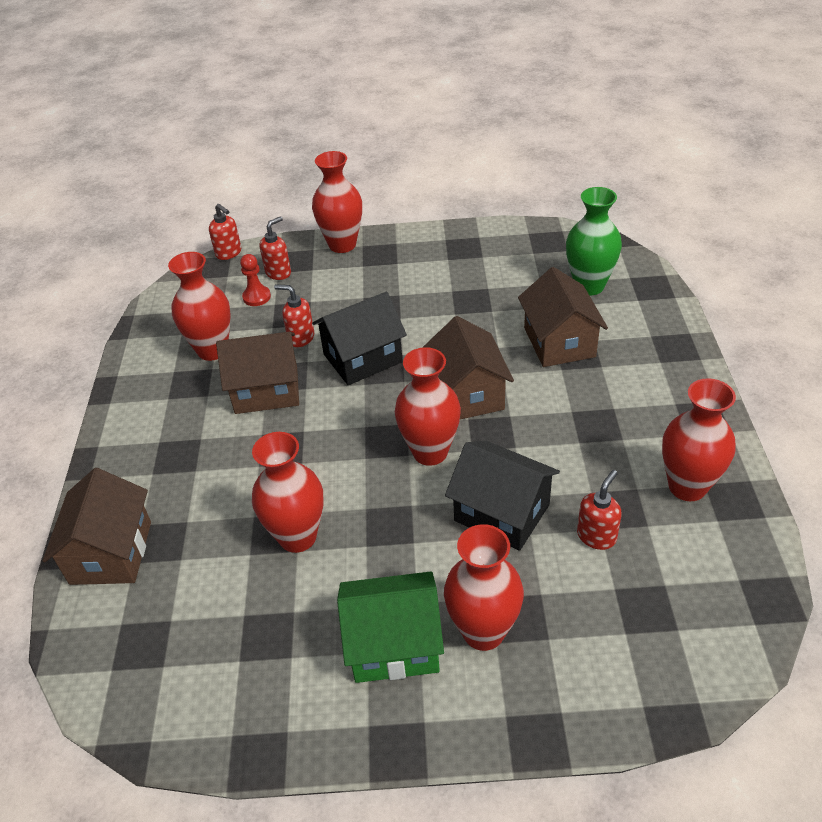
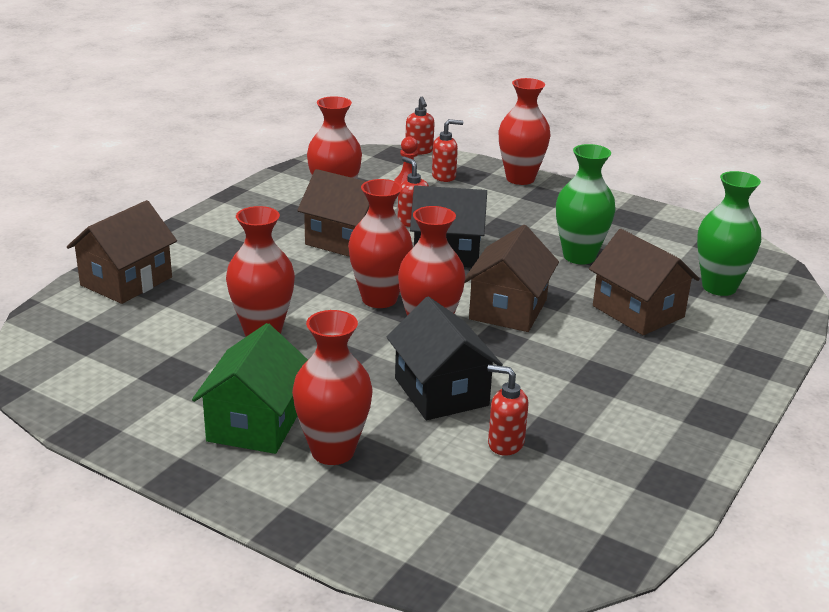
camera: 30 degrees right, 15 degrees down
(394, 644) = (255, 423): green house -> green house turned 75 degrees clockwise
(466, 307) = (579, 256): none -> green vase
(559, 342) = (638, 311): brown house -> brown house turned 60 degrees counterclockwise
(596, 536) = (505, 443): red soap dispenser -> red soap dispenser turned 135 degrees counterclockwise
(687, 486) = (635, 453): red vase -> red vase (379, 299)

